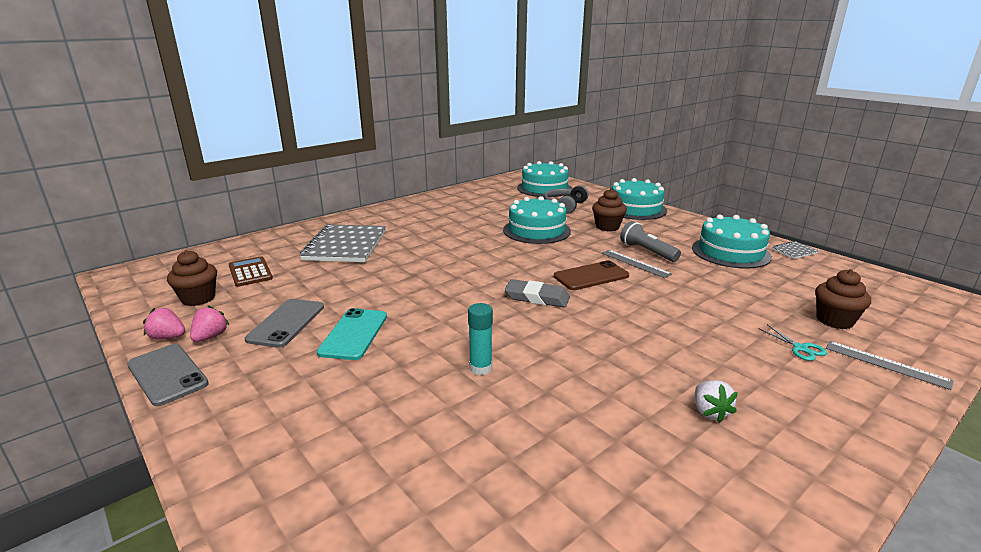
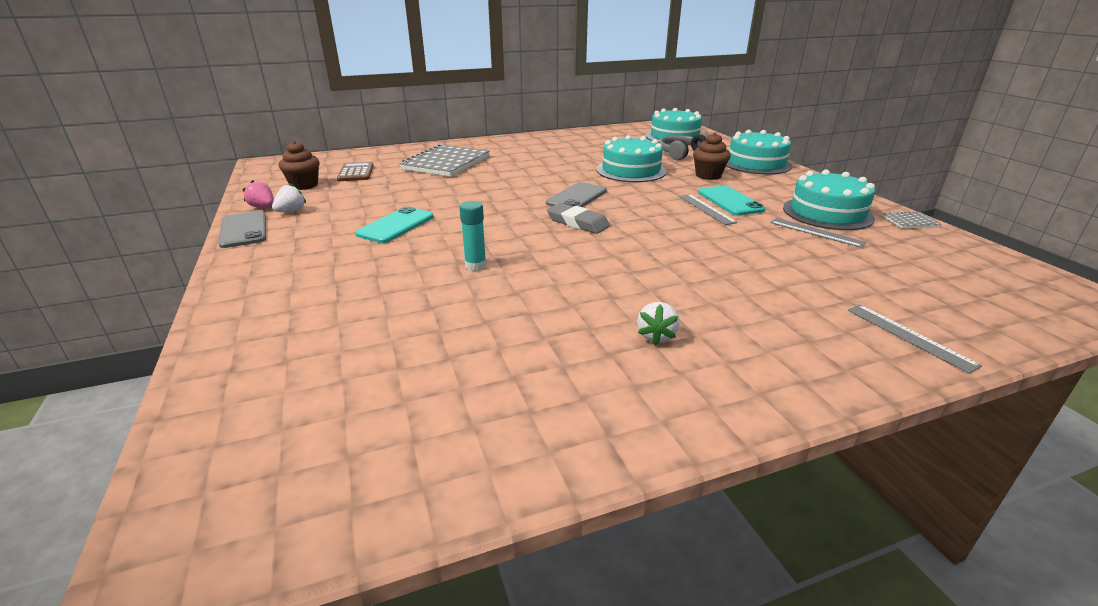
camera: 20 degrees right, 5 degrees up
(210, 337) = (291, 211): pink strawberry -> white strawberry
(286, 323) = (352, 210): grey phone -> grey phone (577, 197)
(591, 276) = (648, 213): brown phone -> none
(647, 252) = (730, 201): grey flashlight -> turquoise phone
(738, 273) = (816, 232): none -> grey ruler
(800, 348) = (816, 305): turquoise scissors -> none
(834, 320) = (888, 289): brown cupcake -> none

